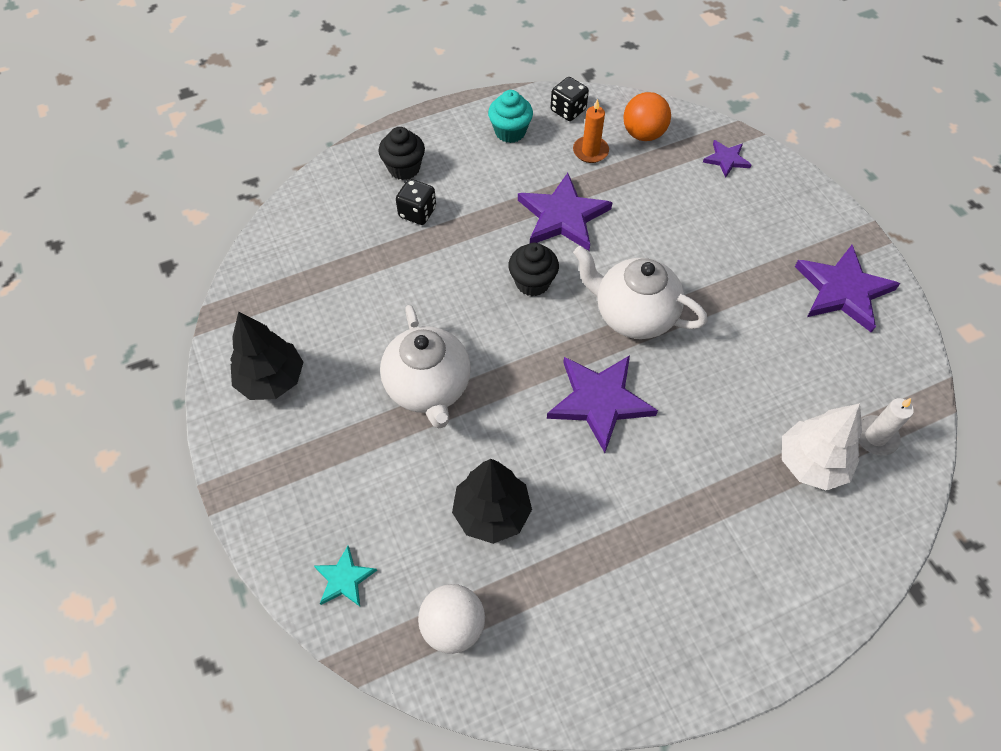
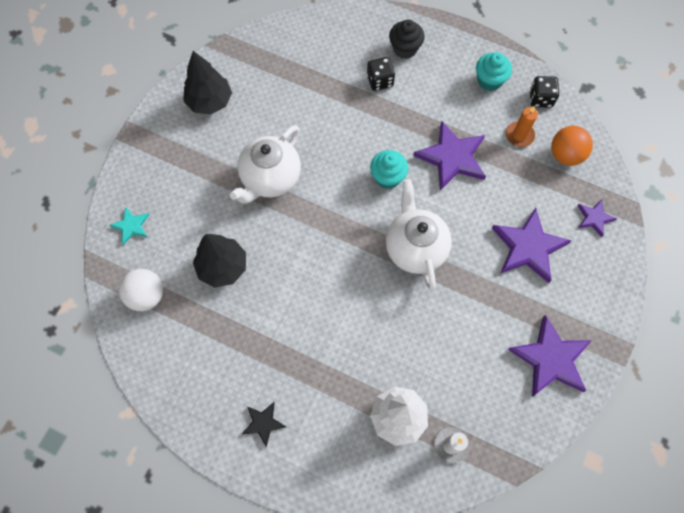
camera: 50 degrees right, 10 degrees up
(532, 282) = (387, 177): black cupcake -> turquoise cupcake
(599, 401) = (338, 271): purple star -> purple star (528, 247)
(720, 605) = (263, 423): none -> black star

